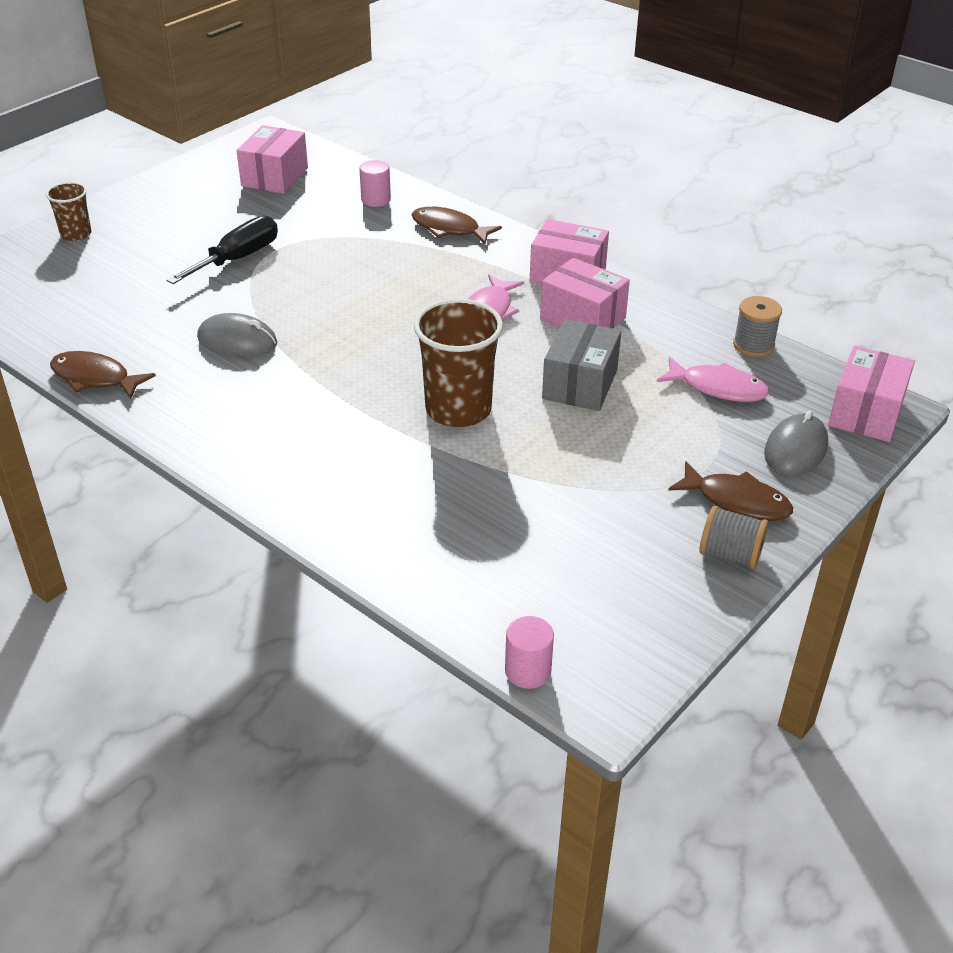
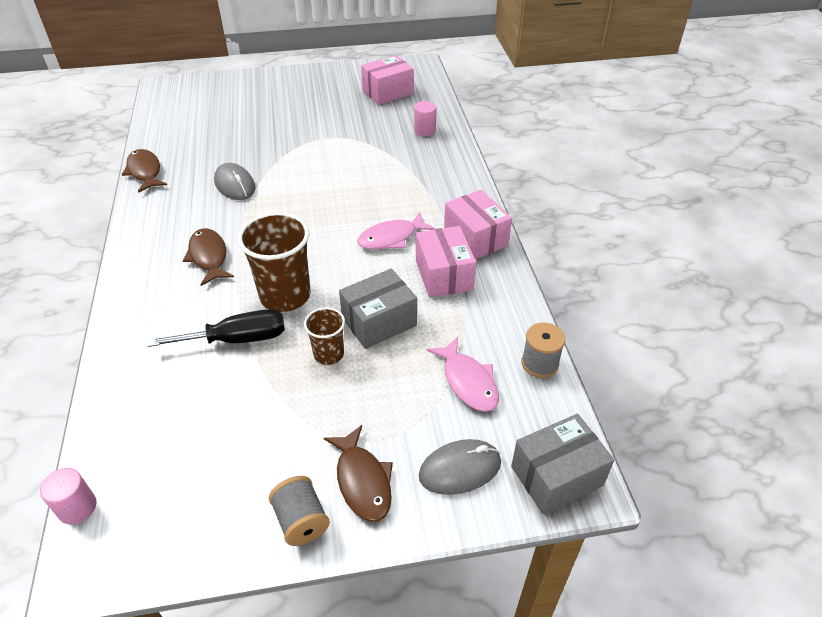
camera: 40 degrees right, 5 degrees up
(76, 234) = (246, 85): brown cup -> brown cup (328, 354)
(237, 259) = (301, 134): black screwdriver -> black screwdriver (237, 339)
(449, 229) = (443, 169): brown fish -> brown fish (209, 257)
(866, 413) = (556, 476): pink box -> grey box

